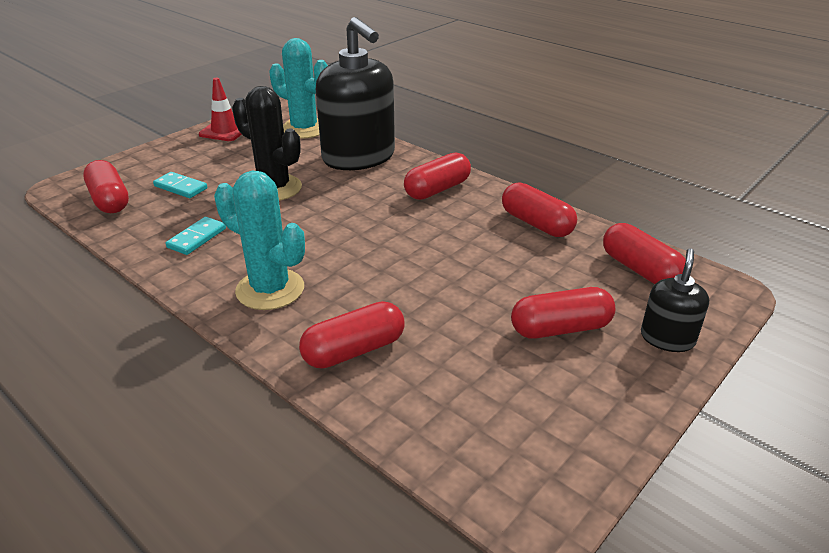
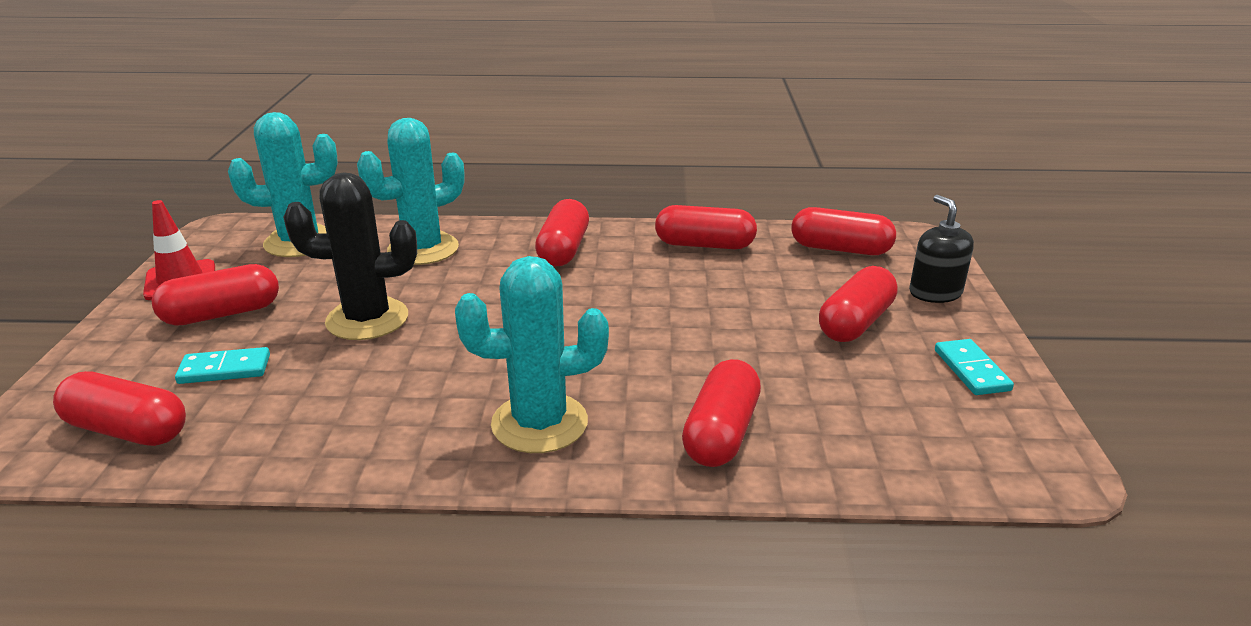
camera: 40 degrees left, 5 degrees down
(197, 238) = (351, 415): turquoise domino -> turquoise domino (971, 370)
(217, 157) = (222, 314): none -> red capsule
(359, 157) = (423, 249): black soap dispenser -> turquoise cactus

